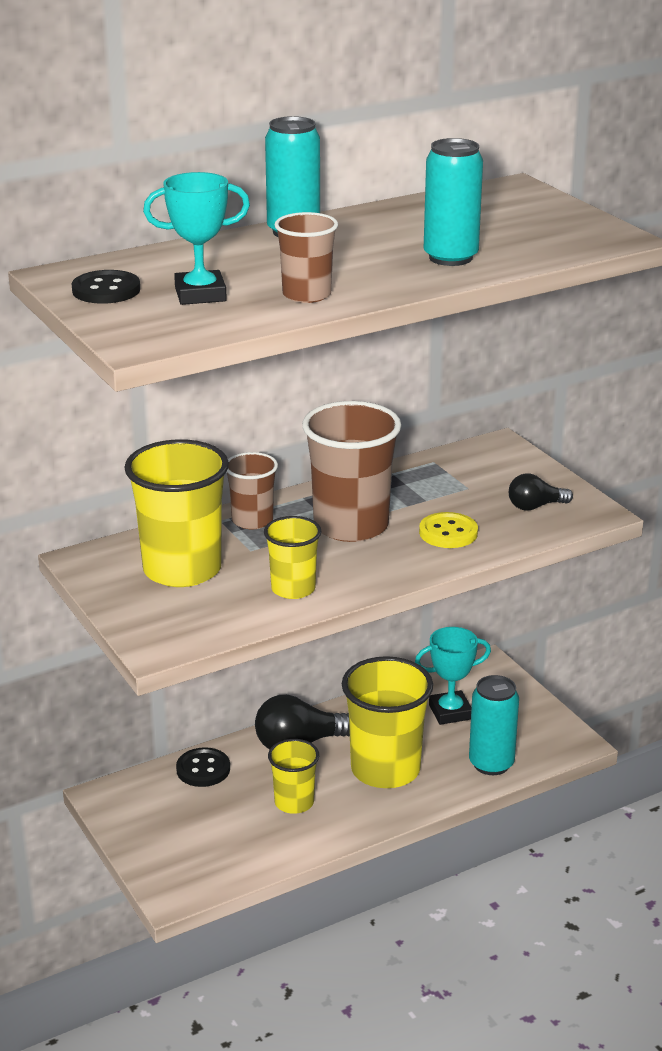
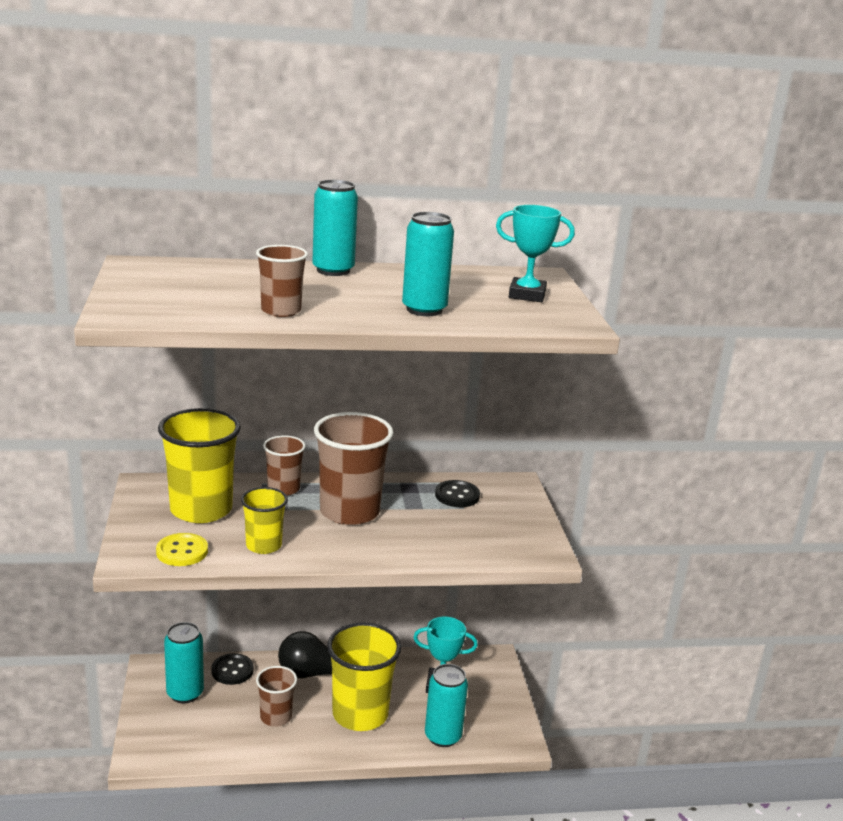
camera: 20 degrees right, 5 degrees down
(106, 290) = (148, 278): black button -> black button (457, 495)
(168, 811) = (185, 693): none -> turquoise can
(200, 294) = (207, 295): turquoise trophy -> turquoise trophy (527, 295)
(294, 802) = (276, 717): yellow cup -> brown cup
(448, 533) = (417, 537): yellow button -> yellow button (182, 551)
(535, 506) = (502, 535): black light bulb -> none

